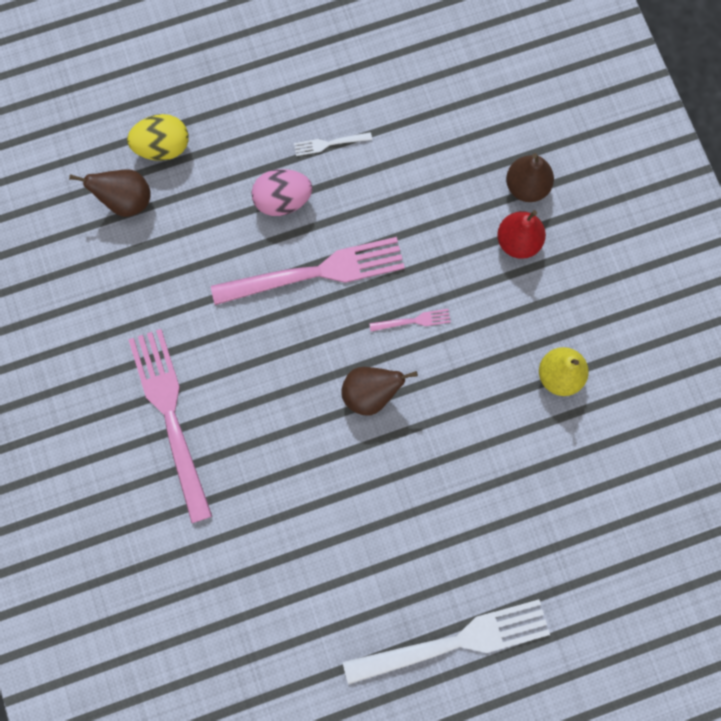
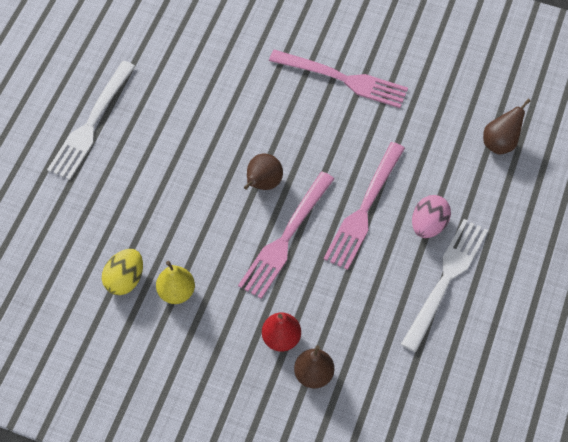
camera: 130 degrees right, 15 degrees down
(162, 147) = (522, 185): yellow egg -> yellow egg (125, 279)
(329, 144) = (446, 279): white fork -> white fork, size x2.41
(413, 321) = (285, 239): pink fork -> pink fork, size x2.41

